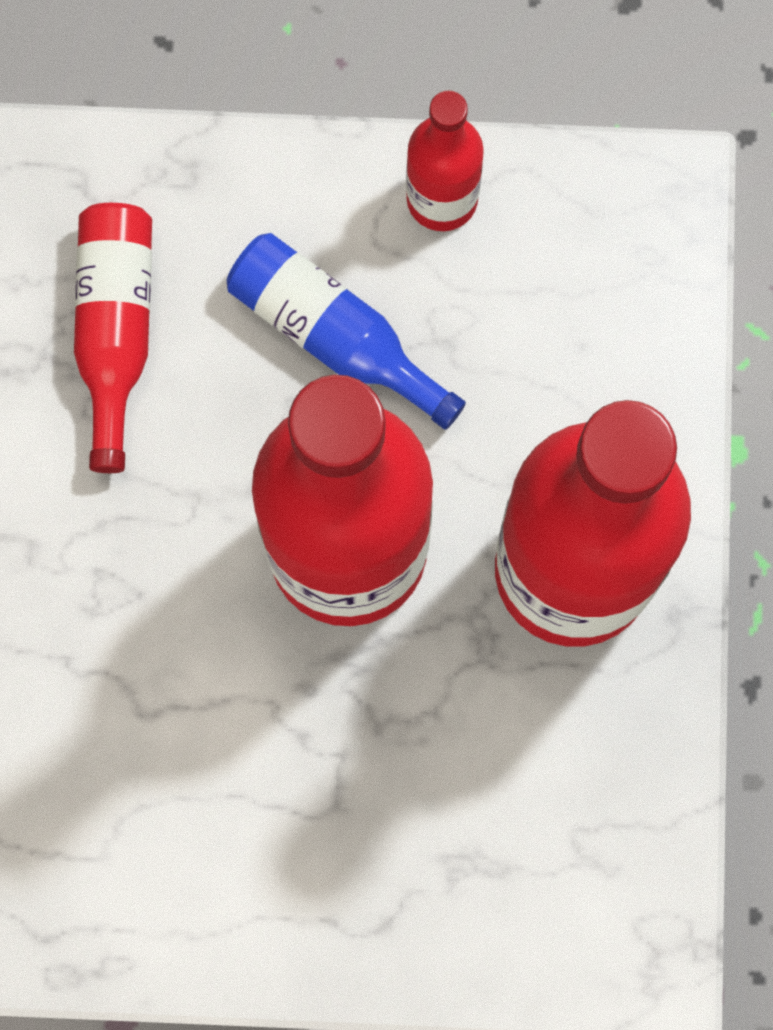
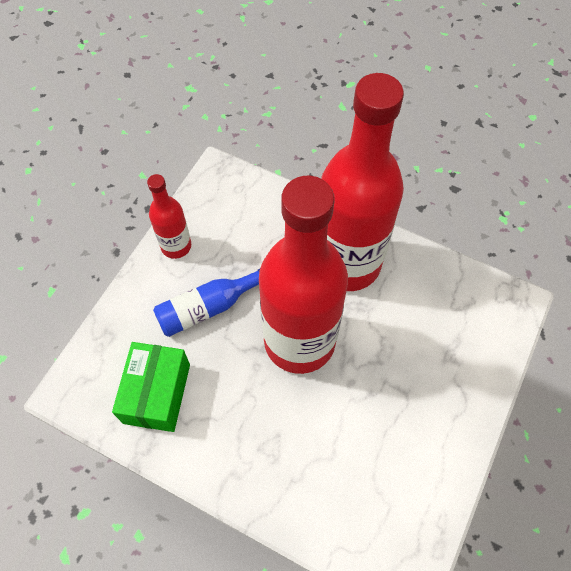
camera: 65 degrees left, 15 degrees down
(116, 330) = (157, 393): red bottle -> green box

